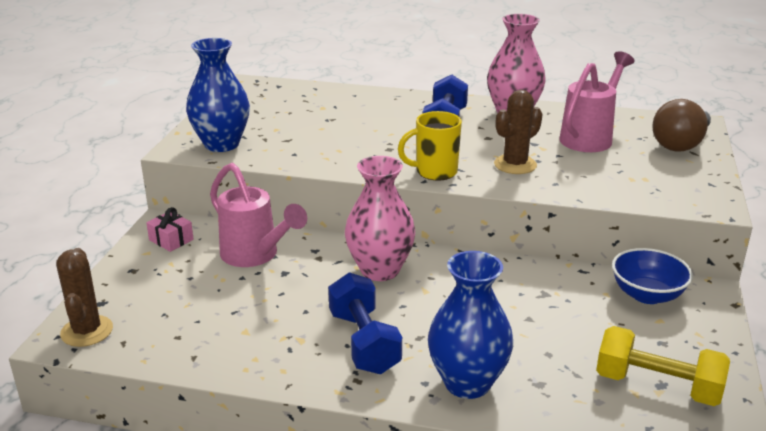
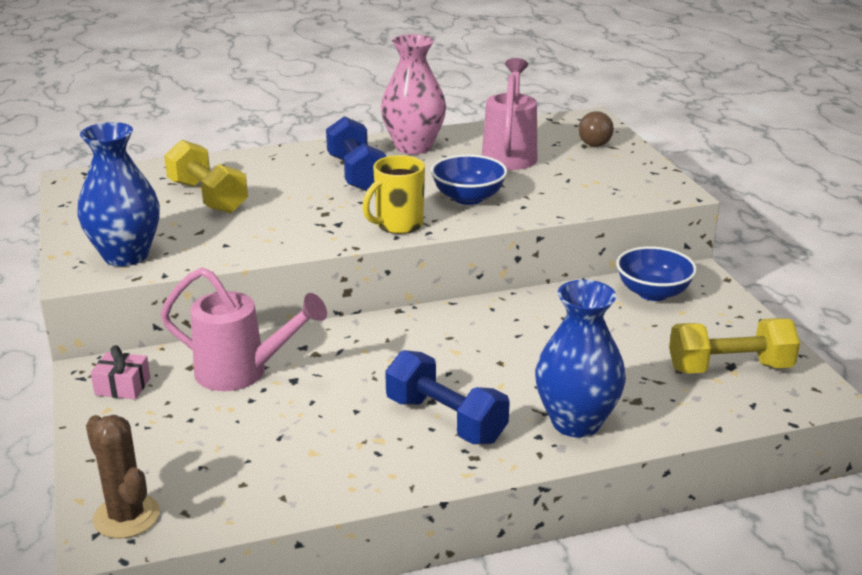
camera: 30 degrees left, 0 degrees up
(318, 116) = (207, 197): none -> yellow dumbbell
(380, 270) = (392, 346): pink vase -> none
(515, 165) = (468, 198): brown cactus -> blue bowl
(680, 144) = (594, 141): brown light bulb -> brown light bulb, size x0.65

